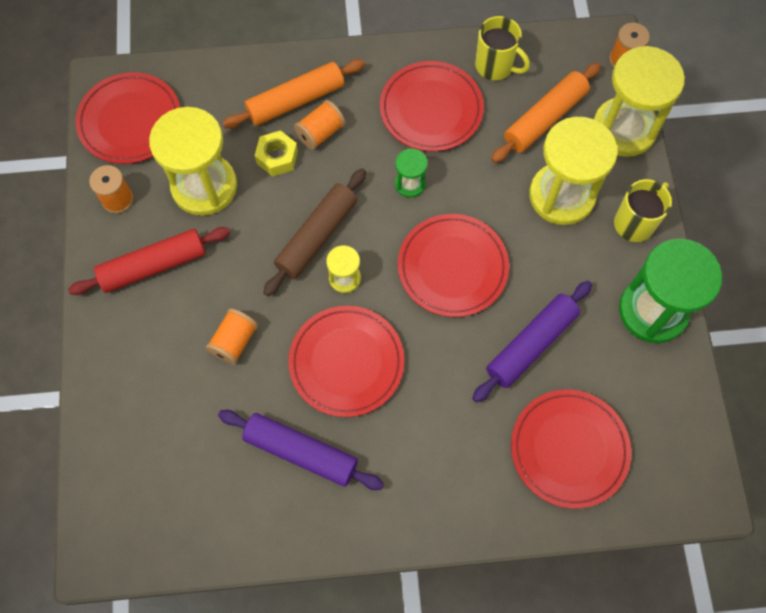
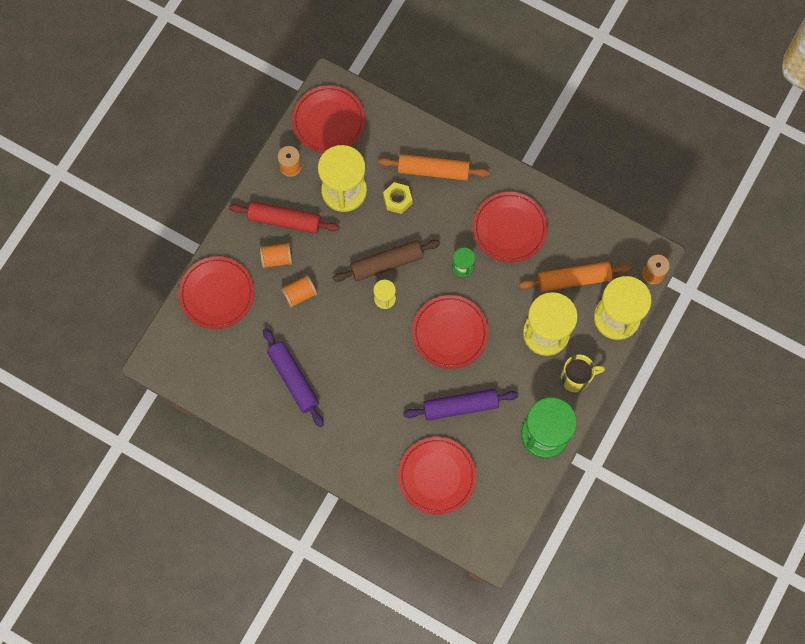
camera: 35 degrees right, 5 degrees up
(320, 133) = (433, 201): orange spool -> orange spool (277, 258)
(346, 362) = (351, 347): red plate -> red plate (217, 294)
(495, 66) = (570, 226): yellow mug -> none

